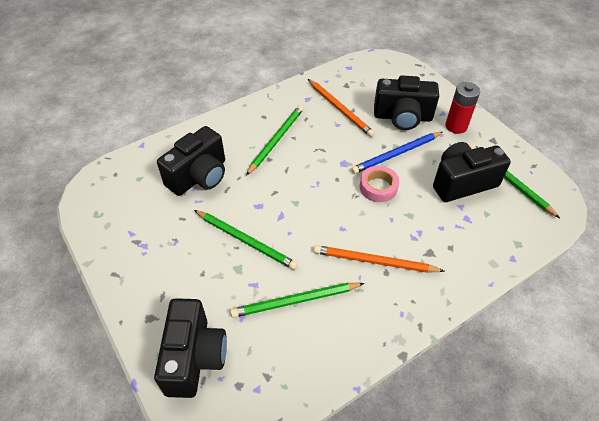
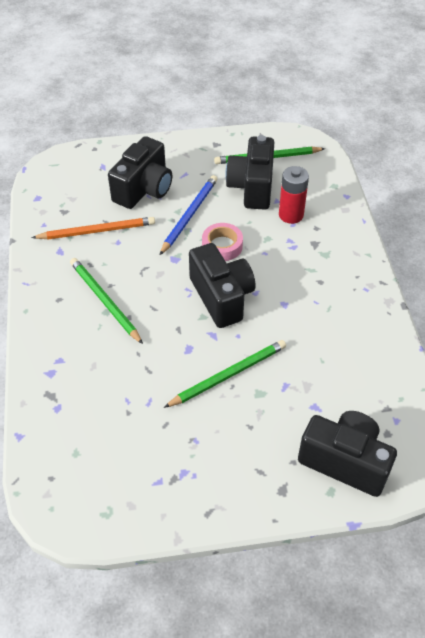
camera: 65 degrees left, 0 degrees up
(199, 176) = (113, 389): black camera -> black camera (222, 297)
(295, 301) = (319, 359): green pencil -> none
(374, 261) = (305, 284): orange pencil -> none
(396, 154) = (189, 215): blue pencil -> blue pencil turned 150 degrees counterclockwise
(456, 126) = (182, 159): red battery -> red battery (291, 215)

